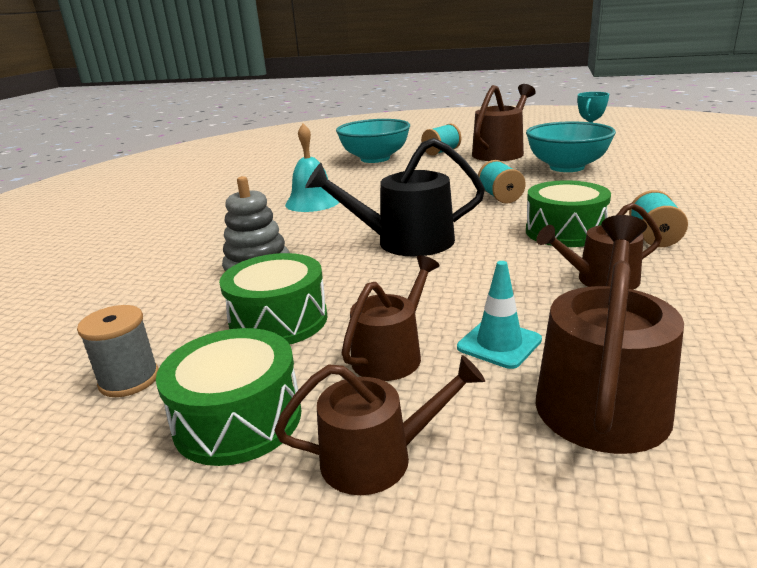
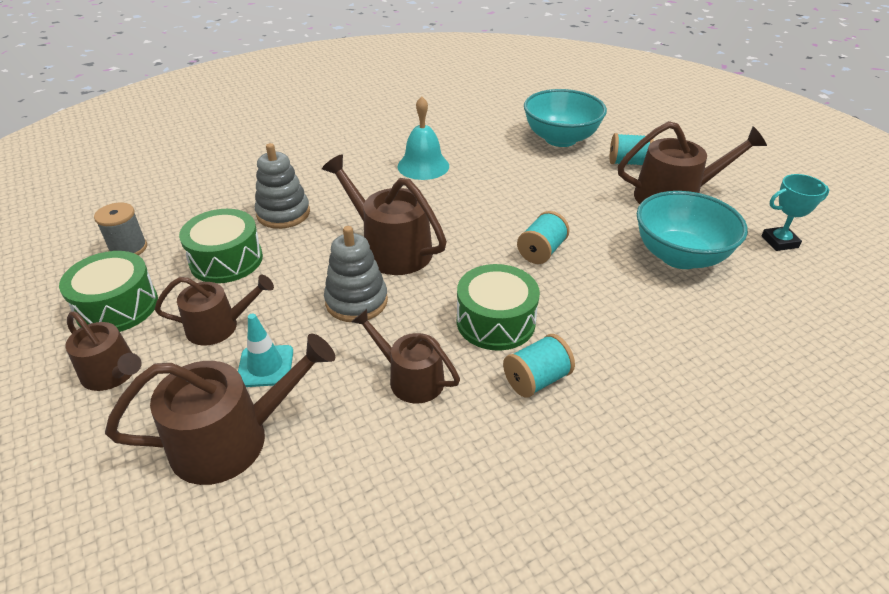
camera: 45 degrees right, 15 degrees up
(405, 242) = (390, 249): black watering can -> brown watering can
(459, 274) = (356, 301): none -> grey stacking toy

